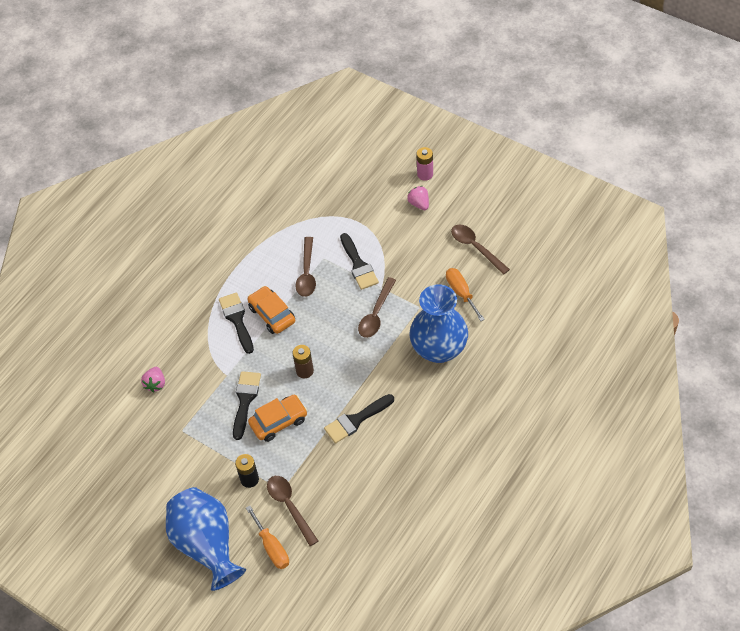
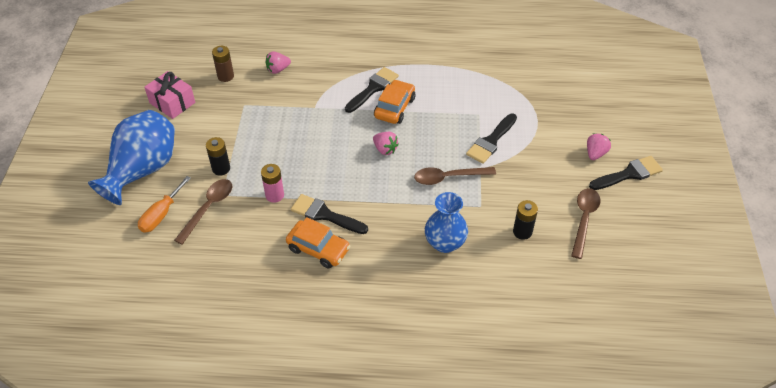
camera: 55 degrees right, 5 degrees down
(134, 490) = (172, 103): none -> pink gift
(245, 400) = (297, 130): black brush -> black brush (629, 174)
(279, 422) = (290, 161): orange car -> orange car (318, 249)
(304, 371) = (353, 155): brown battery -> brown battery (225, 76)
(307, 273) = (454, 110): brown spoon -> none
(314, 344) = (385, 149): none -> pink strawberry
(425, 174) = (632, 143): pink battery -> pink battery (274, 195)
(439, 349) = (445, 243): blue vase -> blue vase, size x0.66
(461, 293) = (522, 232): orange screwdriver -> black battery

